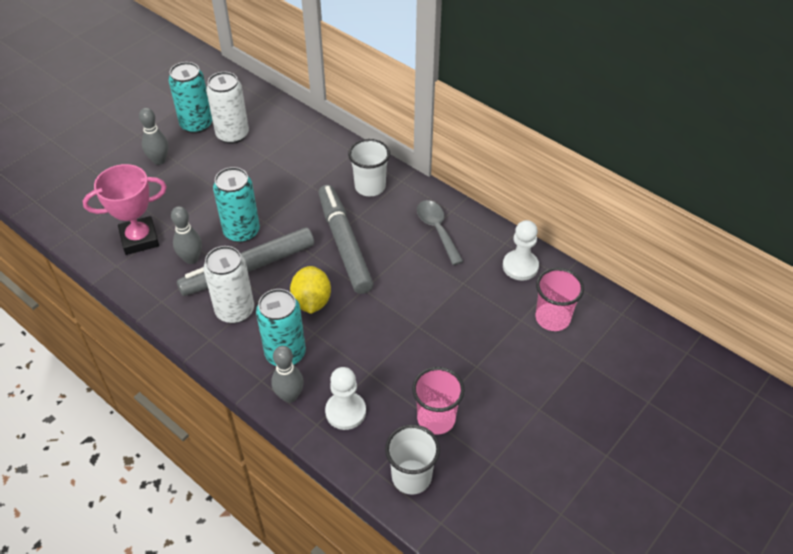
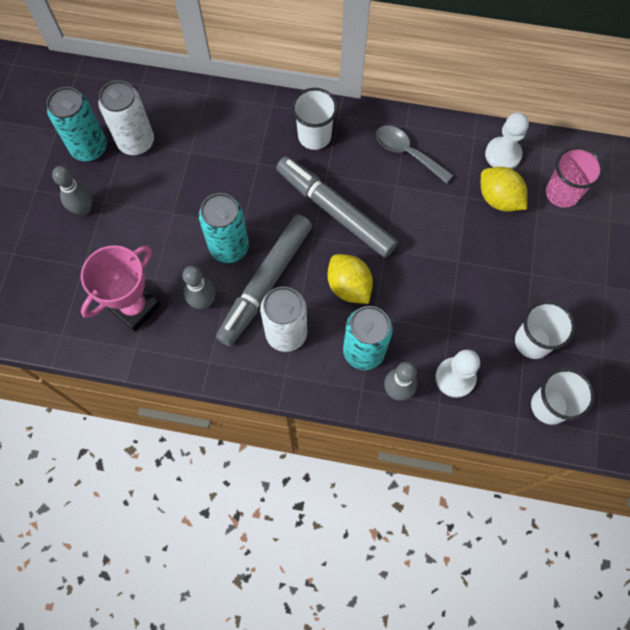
camera: 30 degrees left, 20 degrees up
(436, 419) = (532, 342): pink cup -> white cup
(491, 297) = (498, 199): none -> yellow lemon

